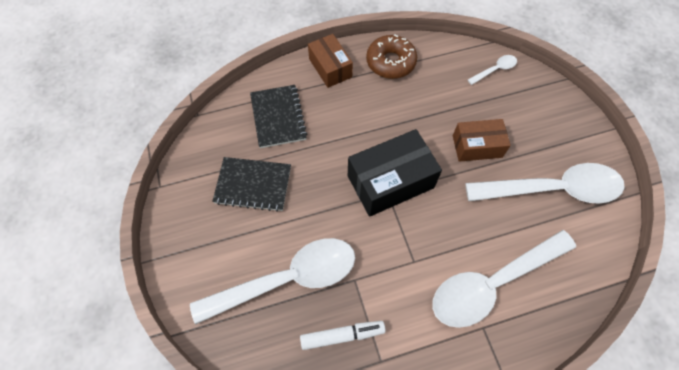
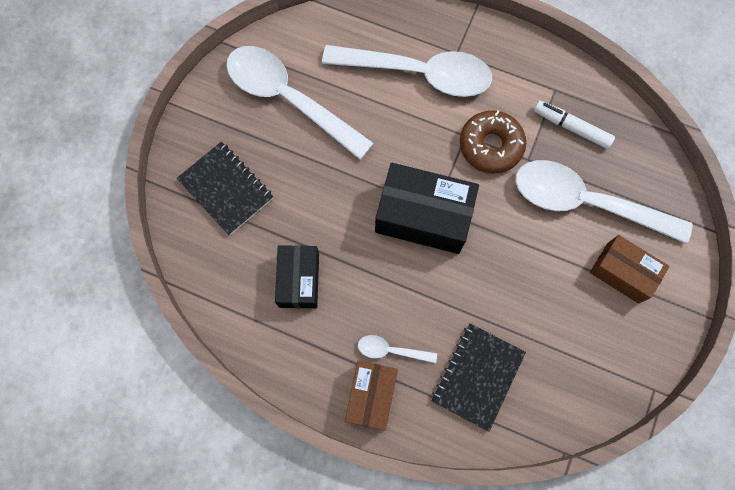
camera: 140 degrees left, 10 degrees up
(253, 185) = (557, 316): black notebook -> black notebook (226, 189)
(390, 62) = (299, 347): brown donut -> brown donut (490, 146)
(426, 92) = (299, 280): none -> black box
(477, 146) = (310, 185): brown box -> brown box (622, 272)
(495, 70) = (203, 247): white spoon -> white spoon (391, 350)

